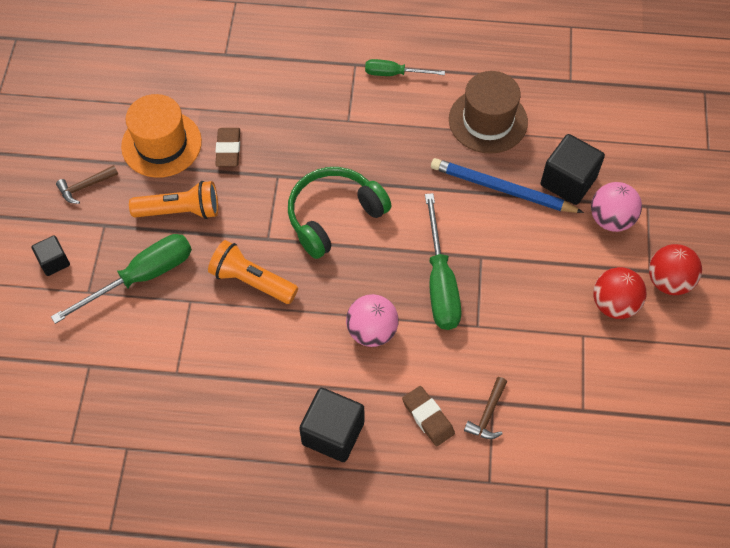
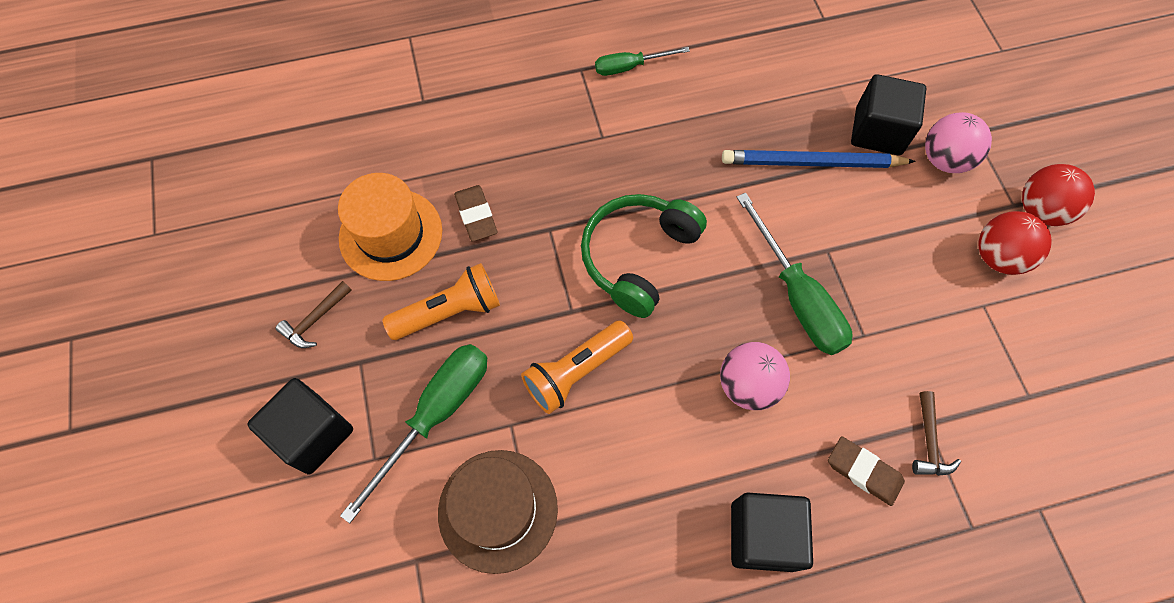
camera: 20 degrees left, 5 degrees up
(54, 262) = (313, 433): black cube -> black cube, size x1.76
(252, 281) = (576, 371): orange flashlight -> orange flashlight turned 45 degrees counterclockwise
(488, 121) = (758, 89): brown hat -> brown hat (498, 510)

